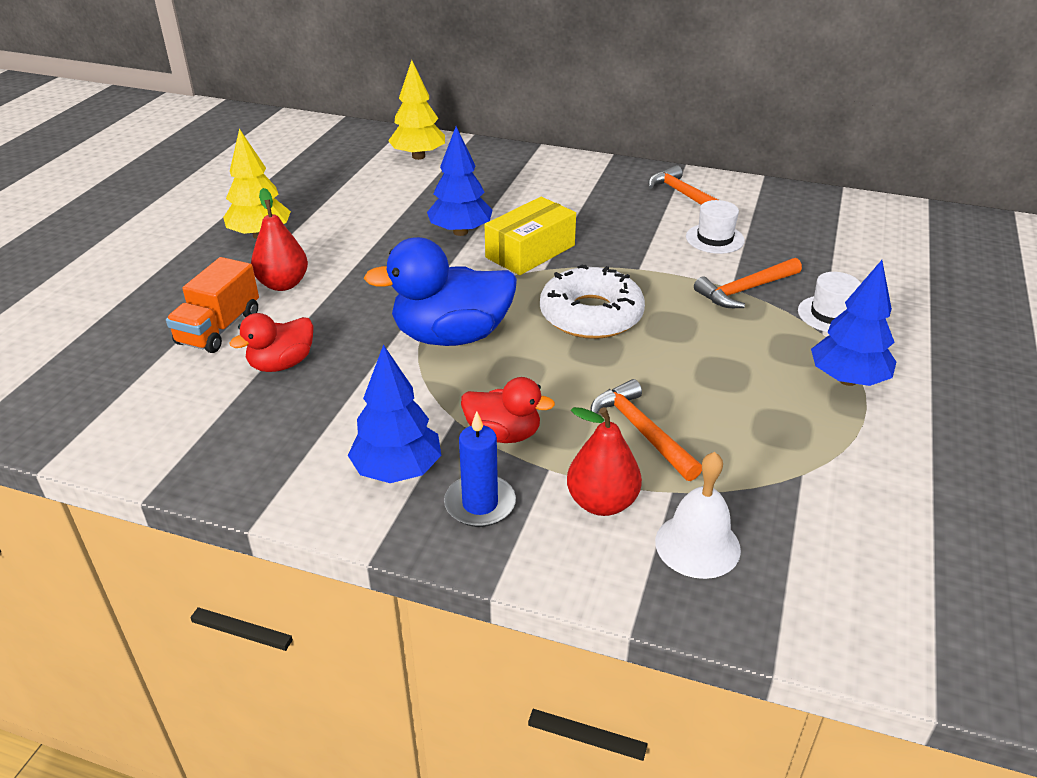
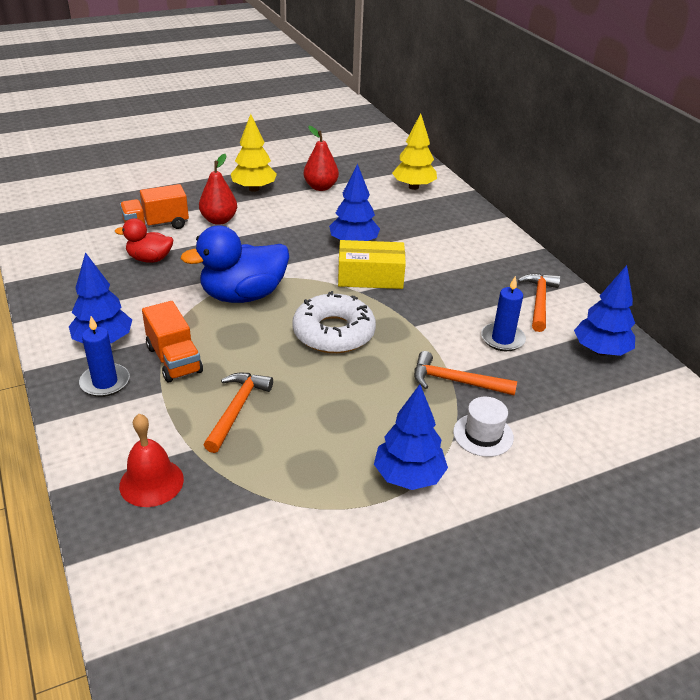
camera: 45 degrees right, 0 degrees up
(451, 336) = (243, 295): blue duck -> blue duck turned 60 degrees counterclockwise
(503, 434) = (174, 360): red duck -> orange truck
(602, 502) = (152, 426): red pear -> red pear (320, 187)
(697, 545) = (151, 482): white bell -> red bell
(714, 239) = (502, 339): white hat -> blue candle
(785, 207) = (600, 351): none -> blue tree

